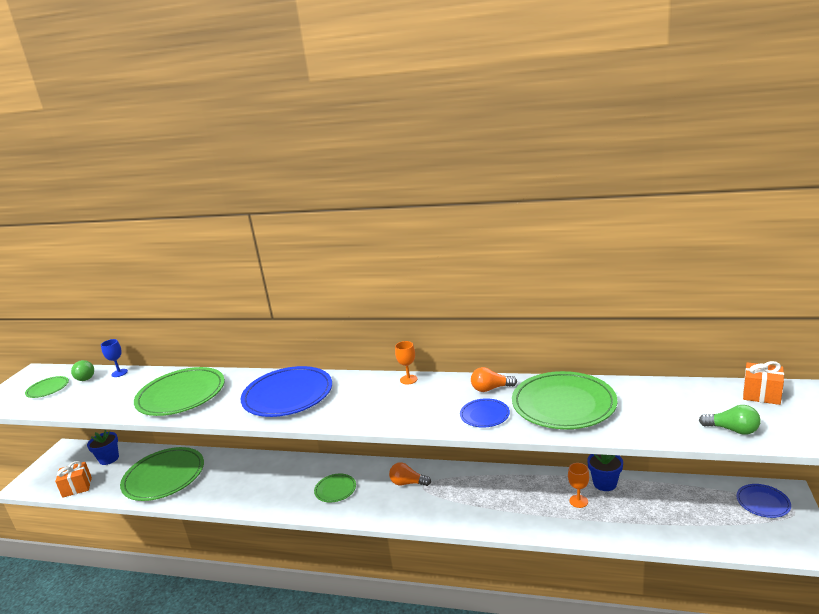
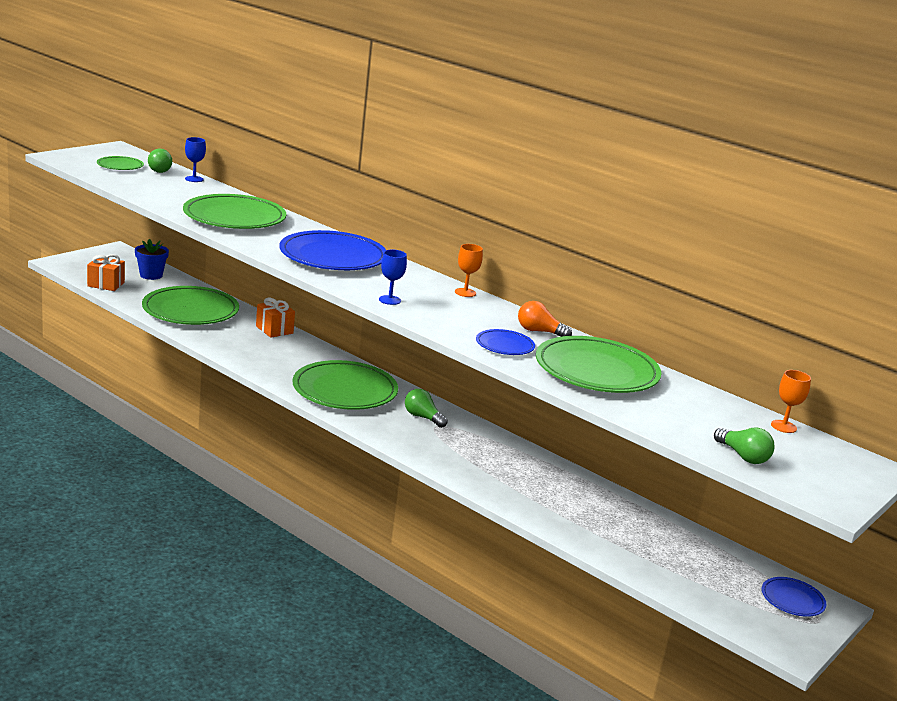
camera: 20 degrees right, 0 degrees up
(335, 490) = (345, 390): green plate -> green plate, size x2.06
(367, 416) = (390, 300): none -> blue goblet
(408, 483) = (423, 417): orange light bulb -> green light bulb
(578, 501) = (585, 508): orange goblet -> orange goblet (783, 426)
(604, 483) = (633, 509): blue flower pot -> none
(761, 394) = (824, 451): orange gift -> orange gift (274, 330)

